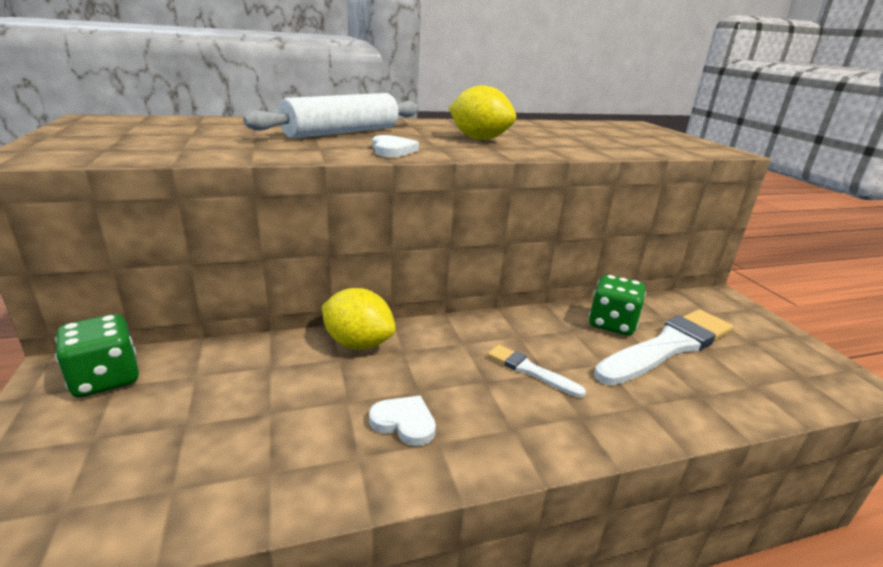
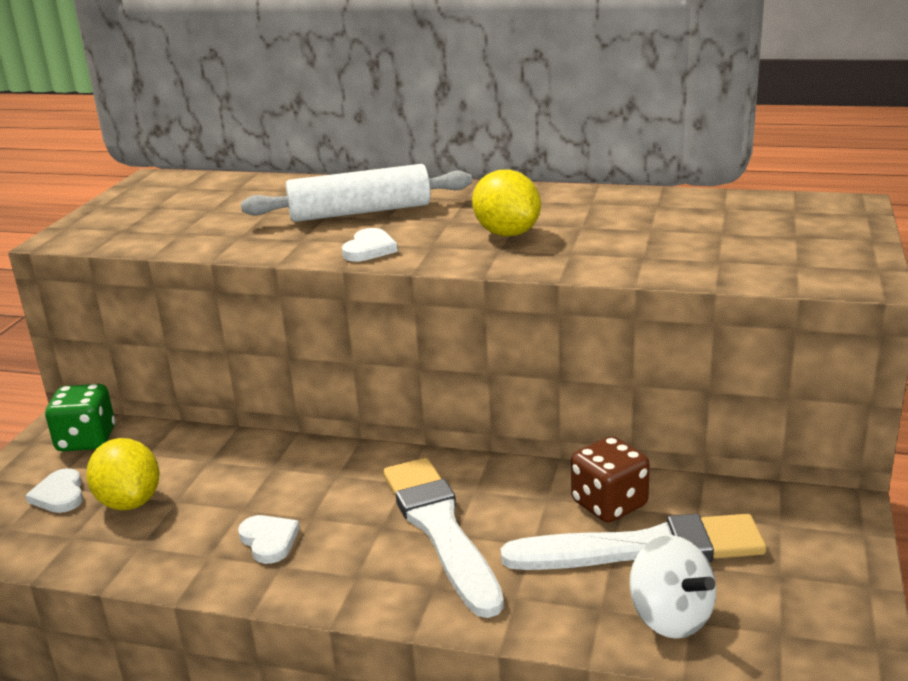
camera: 35 degrees right, 0 degrees up
(115, 445) = (59, 495): none -> white heart
(358, 343) = (302, 457): yellow lemon -> yellow lemon (130, 502)
(530, 370) = (440, 529): white brush -> white brush, size x2.05
(612, 324) = (609, 504): green dice -> brown dice
(742, 387) = (670, 617): none -> white spinning top

